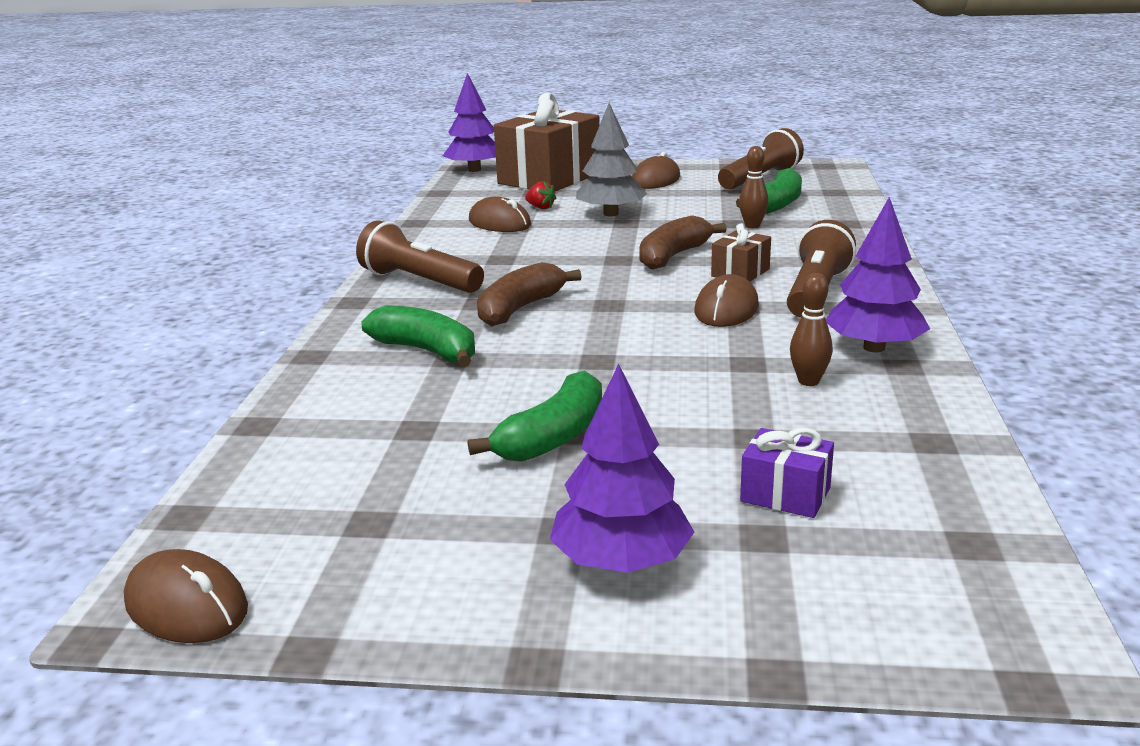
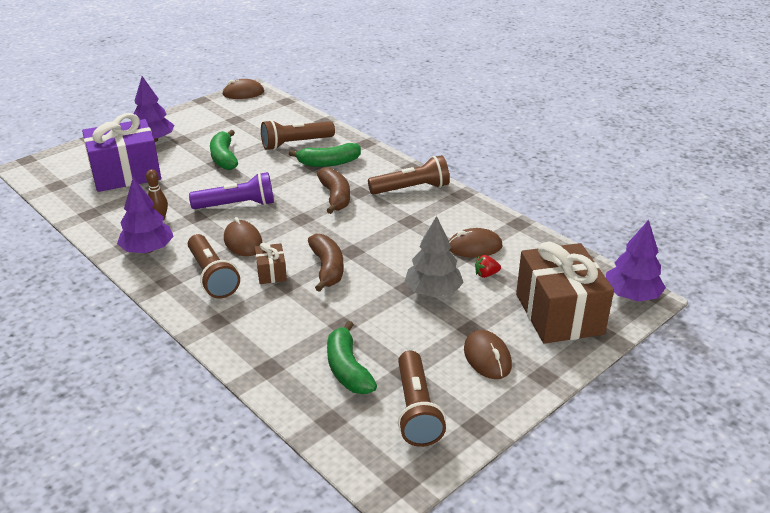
camera: 130 degrees right, 10 degrees up
(396, 404) = (296, 144): none -> brown flashlight
(664, 351) = (237, 205): none -> purple flashlight
(752, 226) = (326, 327): brown bowling pin -> none
(785, 494) = (126, 174): purple gift -> purple gift, size x2.24

